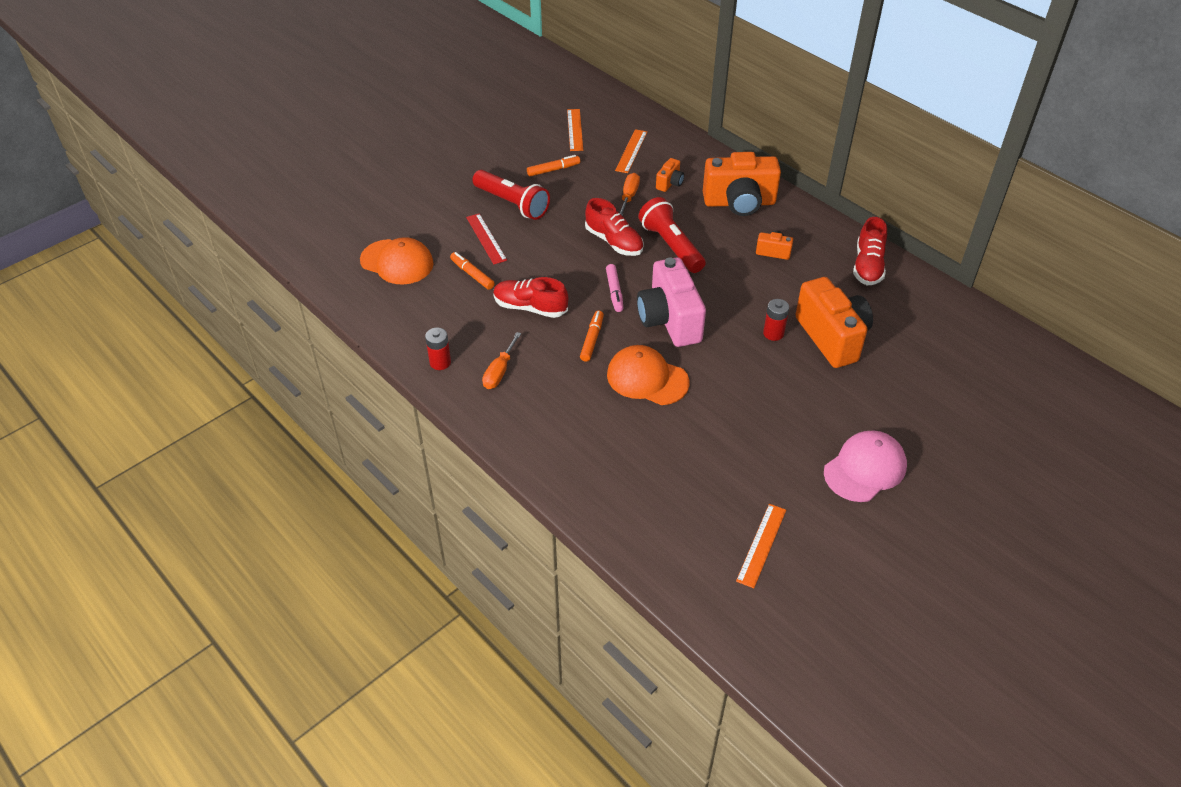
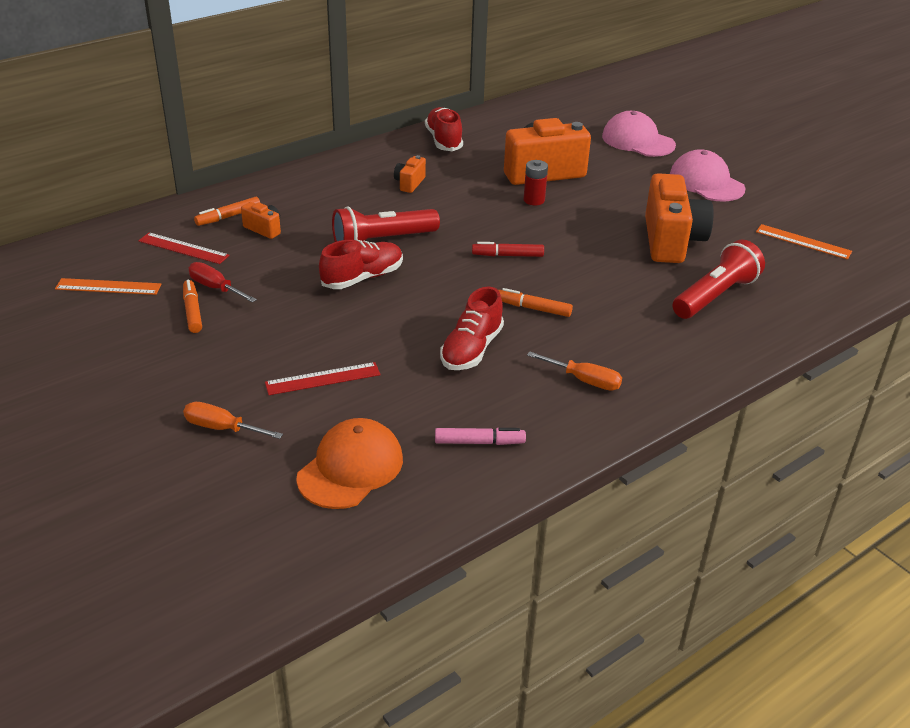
camera: 85 degrees left, 10 degrees down
(440, 362) = (566, 430): red battery -> none
(472, 274) = (396, 395): orange marker -> orange marker (228, 217)
(512, 204) = (253, 351): red flashlight -> red flashlight (715, 296)
(584, 174) = (215, 288): none -> red screwdriver
(614, 292) = (454, 286): pink marker -> pink marker (479, 442)
(629, 196) = (278, 259): orange screwdriver -> orange screwdriver (222, 428)
(631, 151) = (183, 248): orange ruler -> red ruler
(647, 378) = (597, 278): orange cap -> none
(669, 320) = (507, 255): pink camera -> red marker
(739, 203) = (320, 191): orange camera -> orange camera (671, 241)
(868, 266) = (444, 140): red shoe -> red shoe turned 120 degrees counterclockwise
(940, 412) = (638, 141): none -> pink cap

